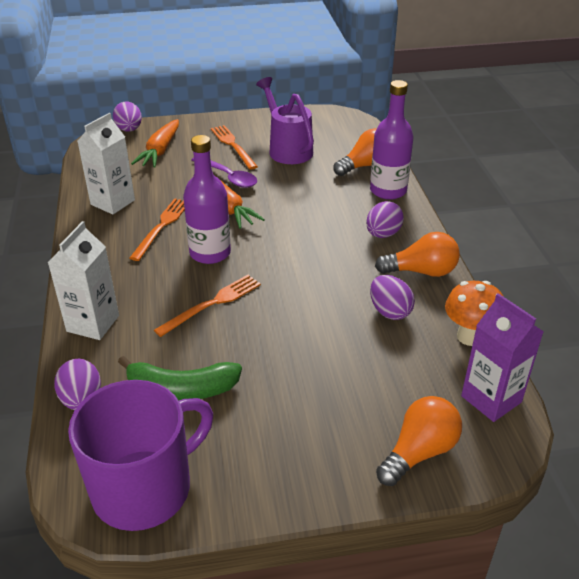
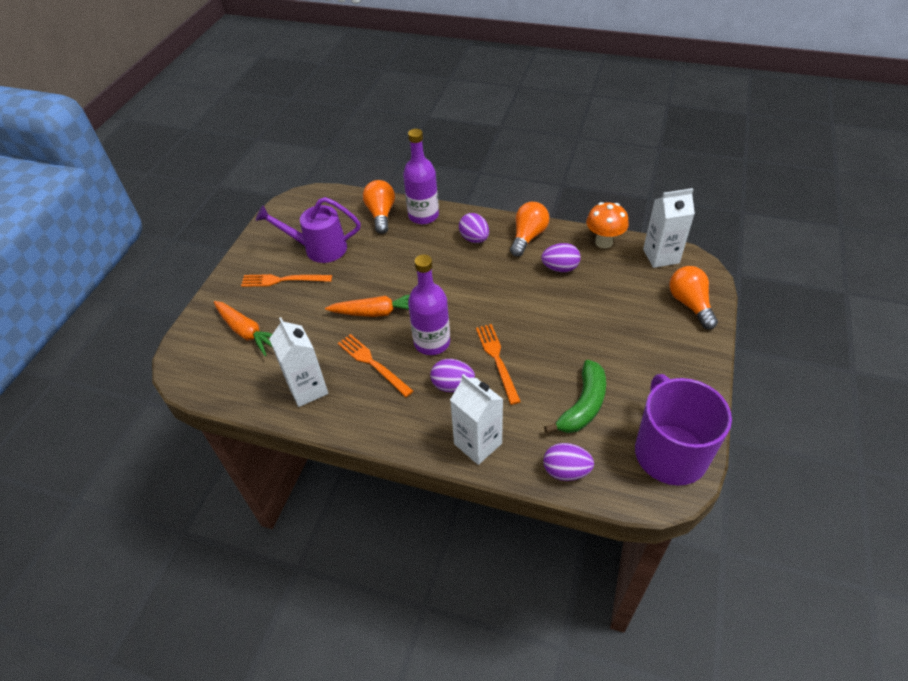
camera: 60 degrees left, 10 degrees up
(129, 130) = (186, 345): purple egg -> purple egg (452, 385)
(228, 177) = (331, 298): purple spoon -> none
(491, 399) = (661, 256): purple carton -> white carton

